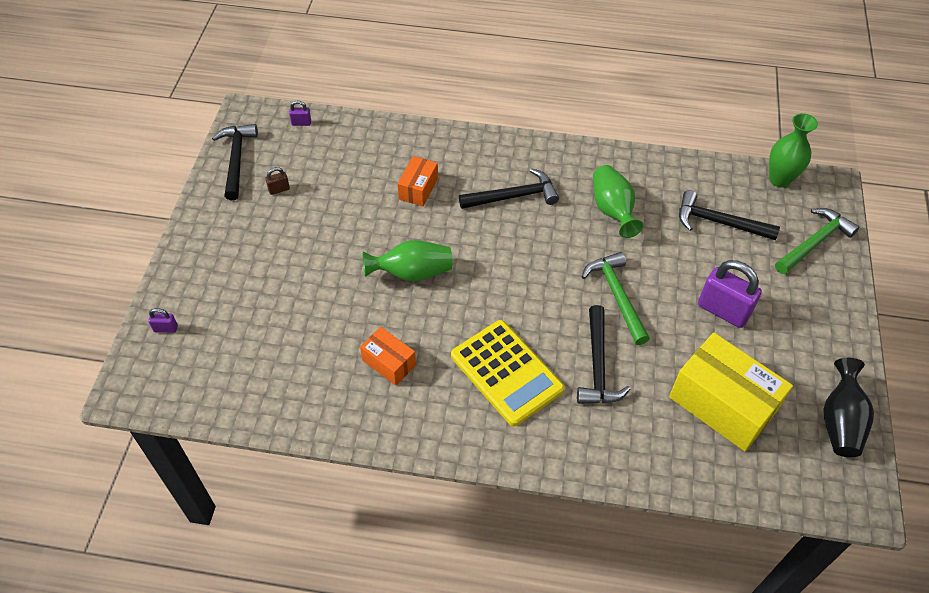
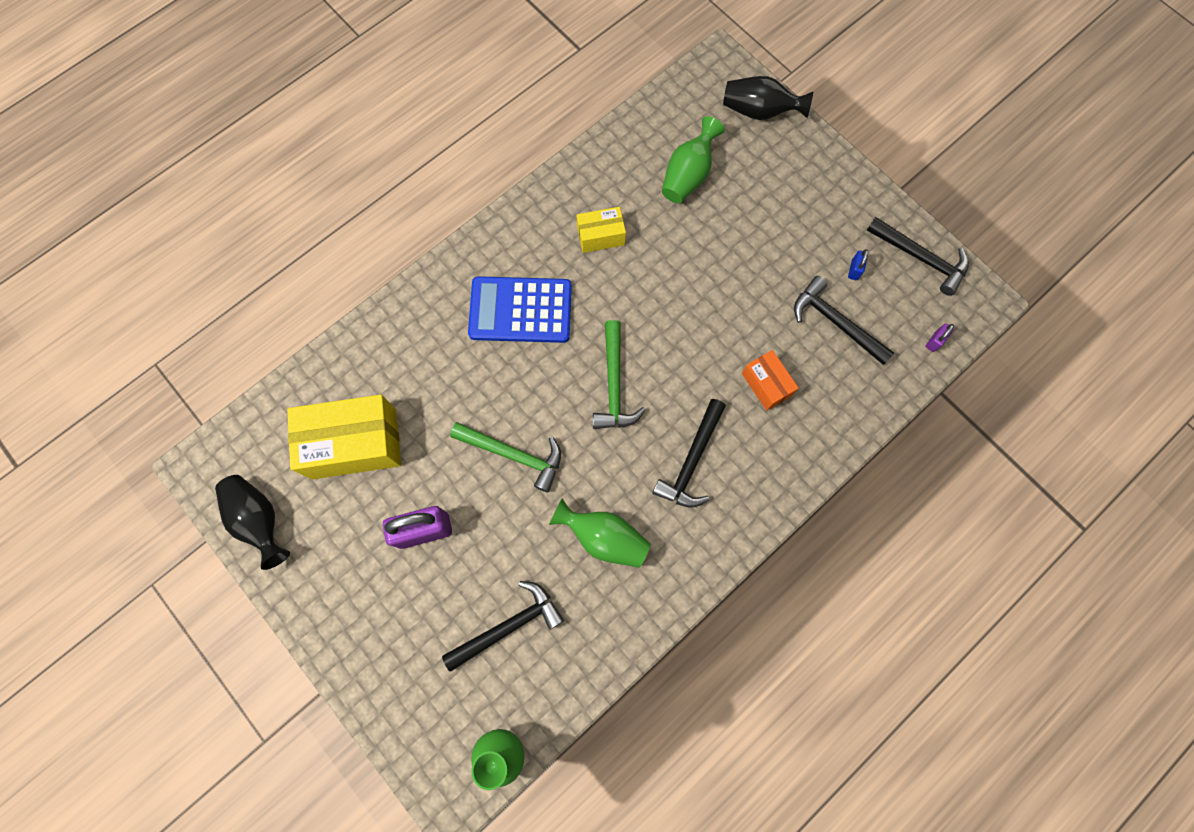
camera: 130 degrees right, 20 degrees up
(166, 328) = (759, 111): purple padlock -> black vase
(279, 189) = (854, 270): brown padlock -> blue padlock
(389, 363) = (601, 236): orange box -> yellow box
(412, 273) = (673, 311): green vase -> green vase (688, 175)
(506, 373) = (520, 310): yellow calculator -> blue calculator
(597, 366) = (467, 381): black hammer -> black hammer (835, 322)
(814, 242) = (411, 696): green hammer -> green hammer (614, 385)

